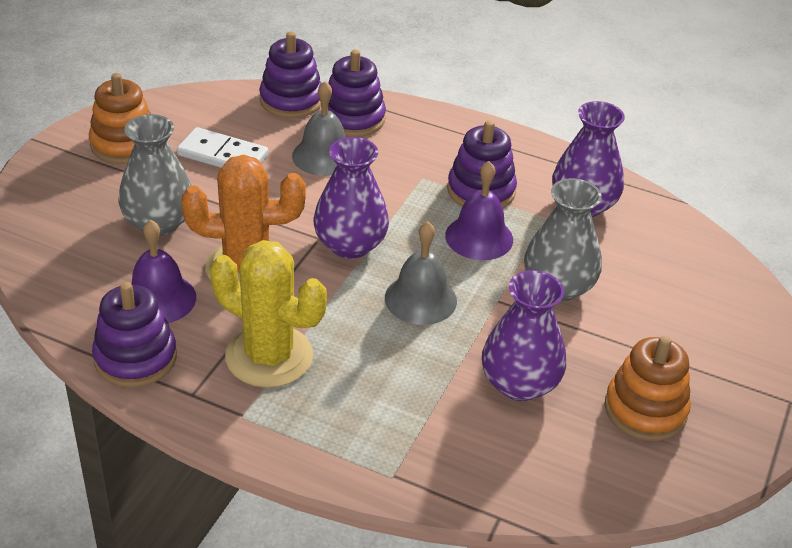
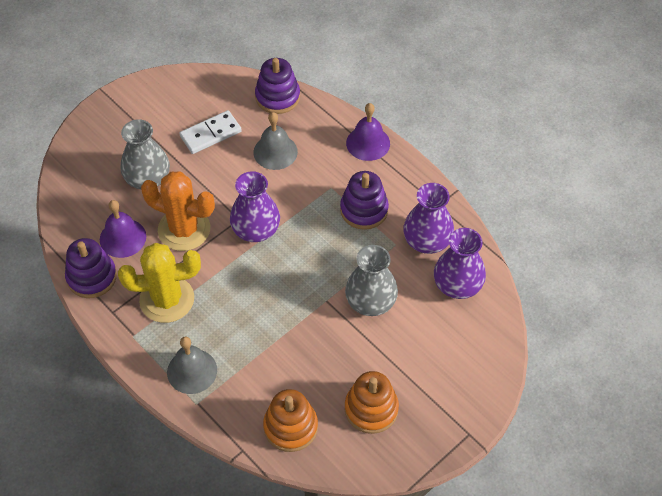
camera: 25 degrees right, 15 degrees up
(124, 144) = (154, 108): orange stacking toy -> orange stacking toy (290, 427)
(222, 155) = (210, 134): white domino -> white domino turned 75 degrees counterclockwise
(269, 356) = (167, 299): yellow cactus -> yellow cactus turned 60 degrees counterclockwise
(353, 119) = (311, 124): purple stacking toy -> none
(420, 299) = (278, 285): grey bell -> grey bell (192, 371)
(479, 237) = (341, 248): purple bell -> purple bell (368, 143)
(519, 383) = (304, 366): purple vase -> purple vase (457, 285)

